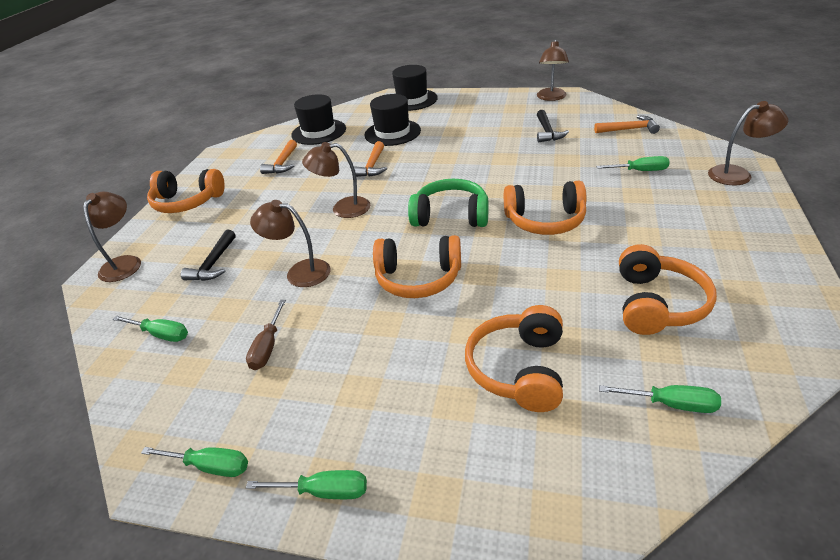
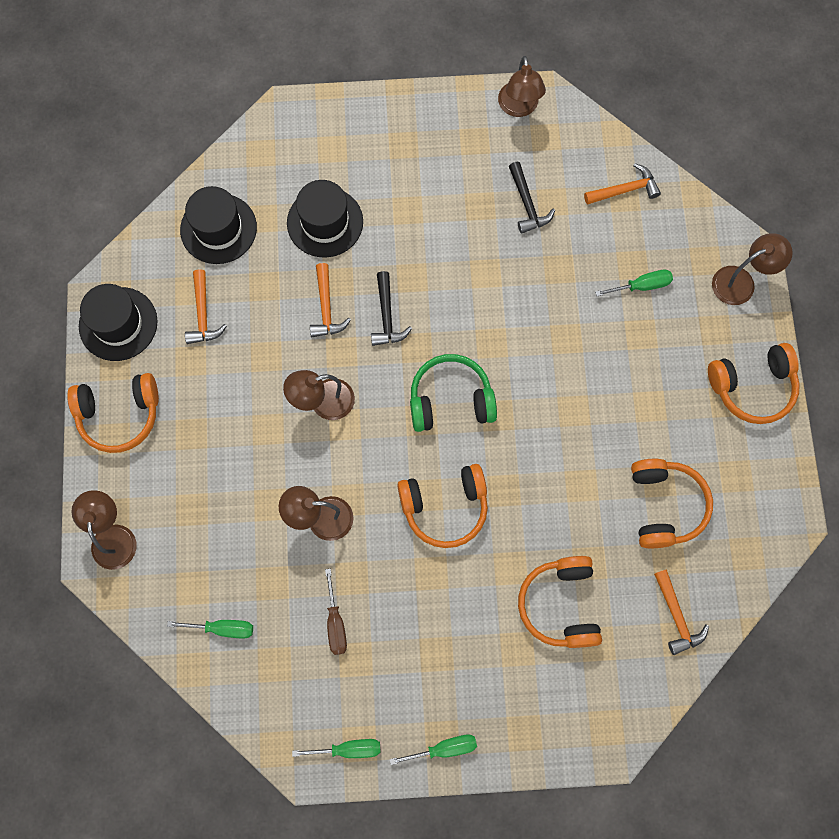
camera: 20 degrees left, 35 degrees up
(213, 264) = (218, 521): black hammer -> black hammer (387, 316)
(412, 100) = (323, 125): black hat -> black hat (118, 324)
(545, 221) = (551, 395): orange headphones -> orange headphones (752, 387)
(670, 404) = (677, 617): green screwdriver -> orange hammer

